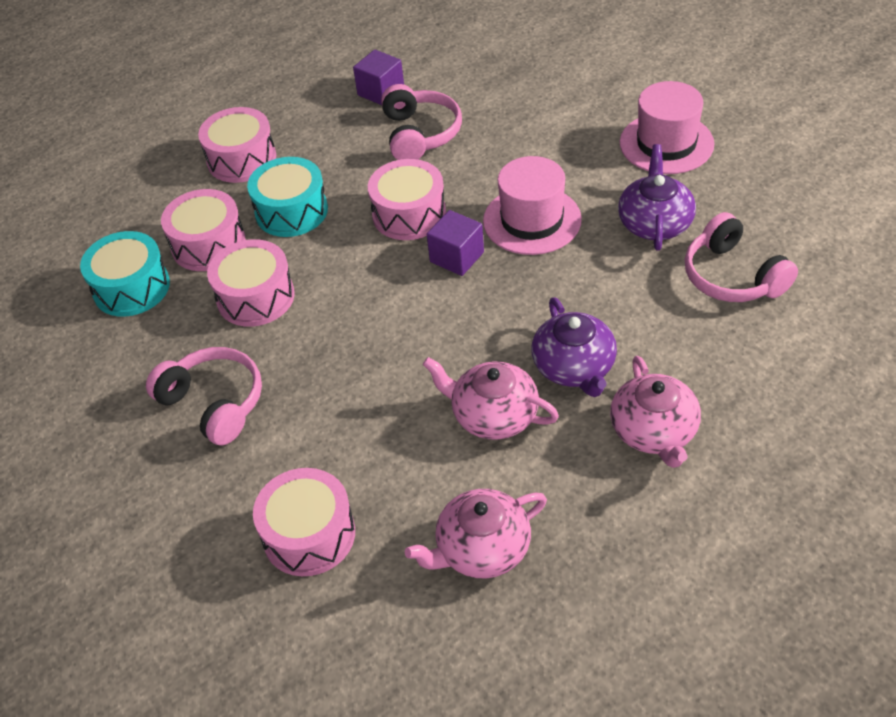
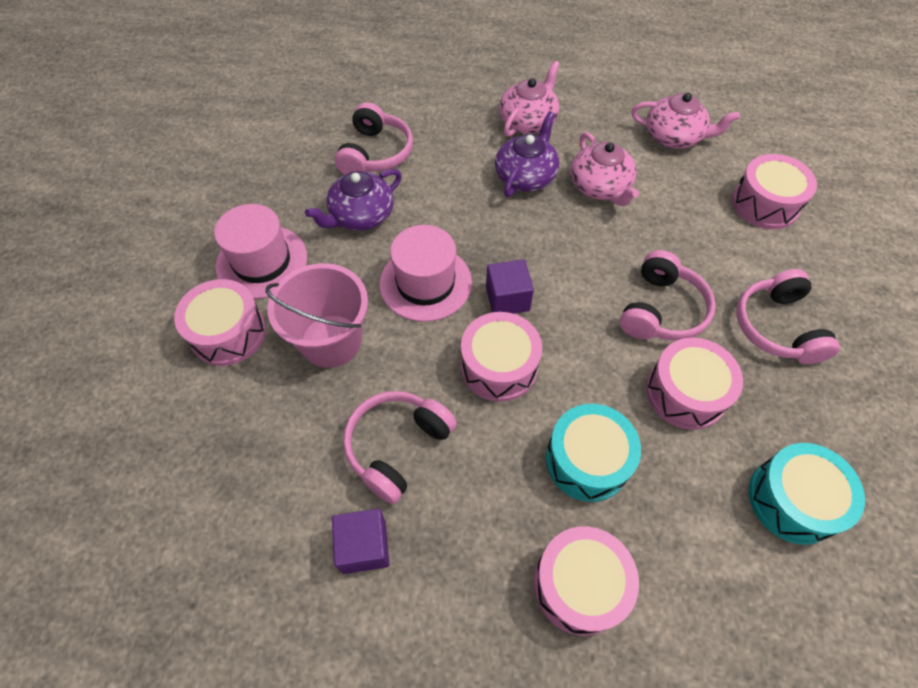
camera: 140 degrees left, 10 degrees up
(208, 244) = (689, 489): pink drum -> pink drum (228, 333)
(325, 342) = (661, 310): none -> pink headphones
(541, 144) = (331, 341): none -> pink bucket

